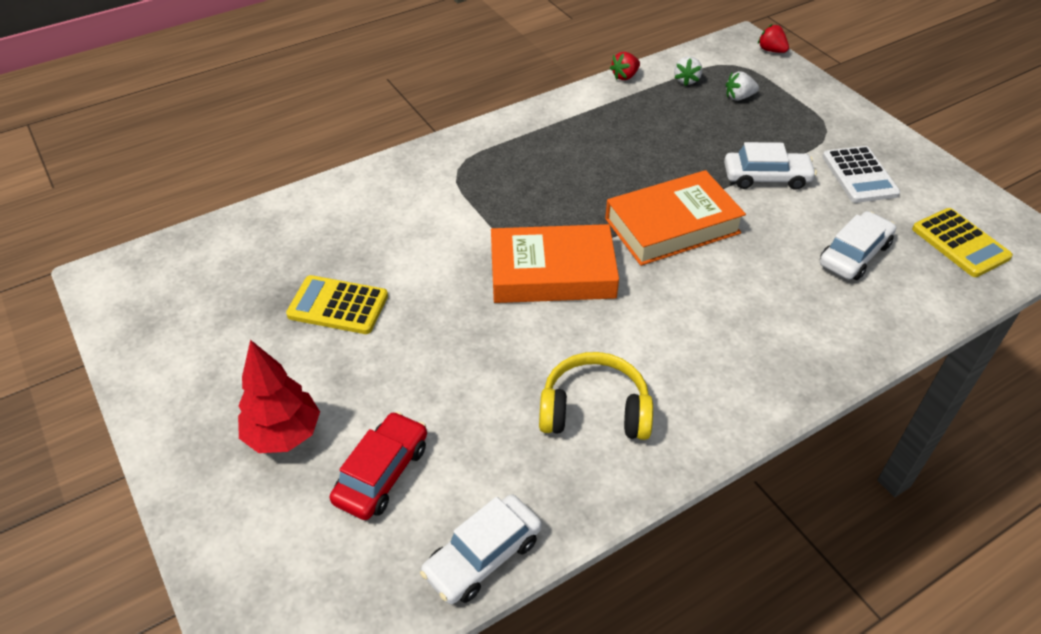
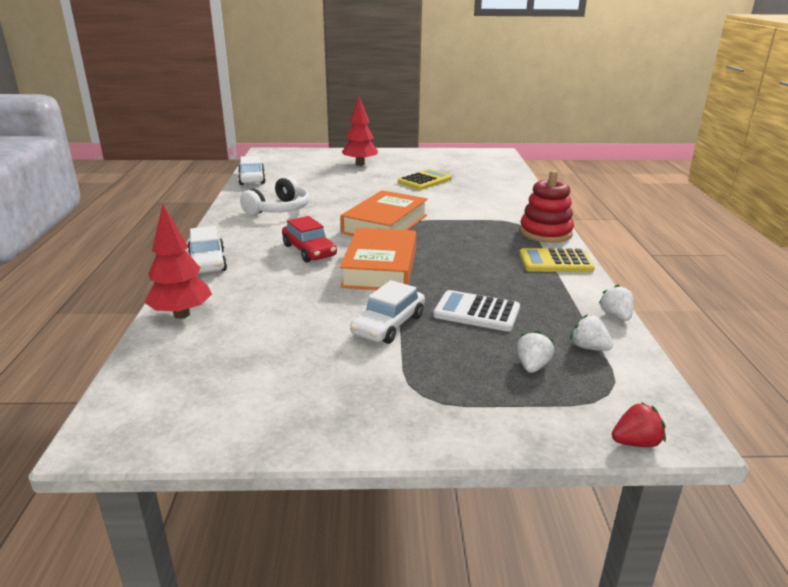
camera: 120 degrees right, 20 degrees down
(382, 473) = (315, 173): red car -> red car (309, 251)
(470, 144) = (545, 232): none -> red stacking toy
(594, 410) = (279, 209): yellow headphones -> white headphones
(625, 76) = (615, 316): red strawberry -> white strawberry
(854, 254) = (255, 322): white car -> white car (207, 262)
(859, 175) = (334, 376): white calculator -> white calculator (476, 312)
(905, 311) = (182, 314): none -> red tree
(960, 243) = (185, 382): yellow calculator -> yellow calculator (555, 262)

